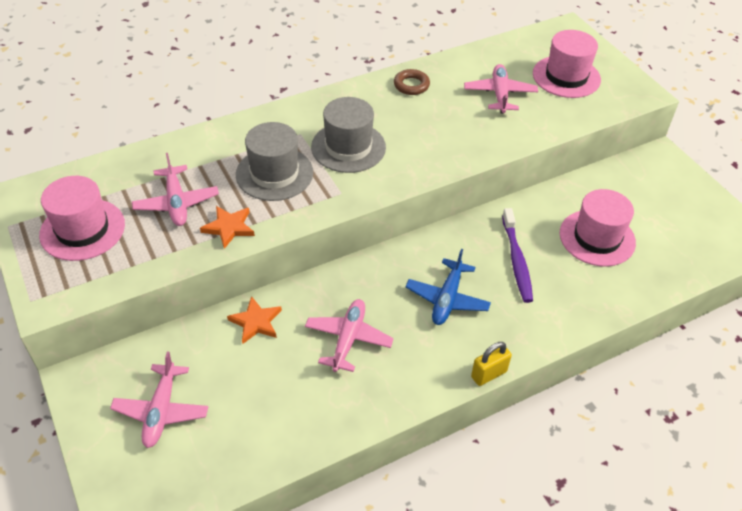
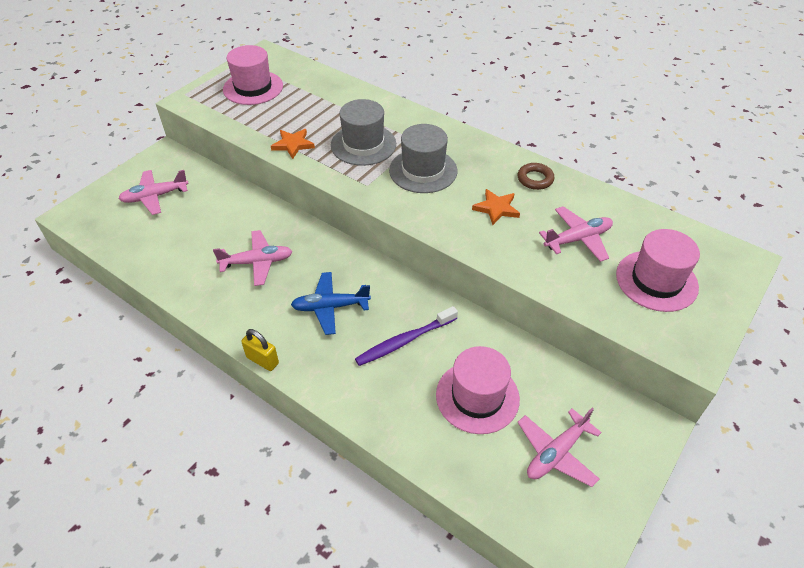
camera: 65 degrees right, 0 degrees up
(176, 203) = (302, 113): pink plane -> pink plane (556, 453)
(256, 322) = (248, 209): orange star -> orange star (496, 208)

